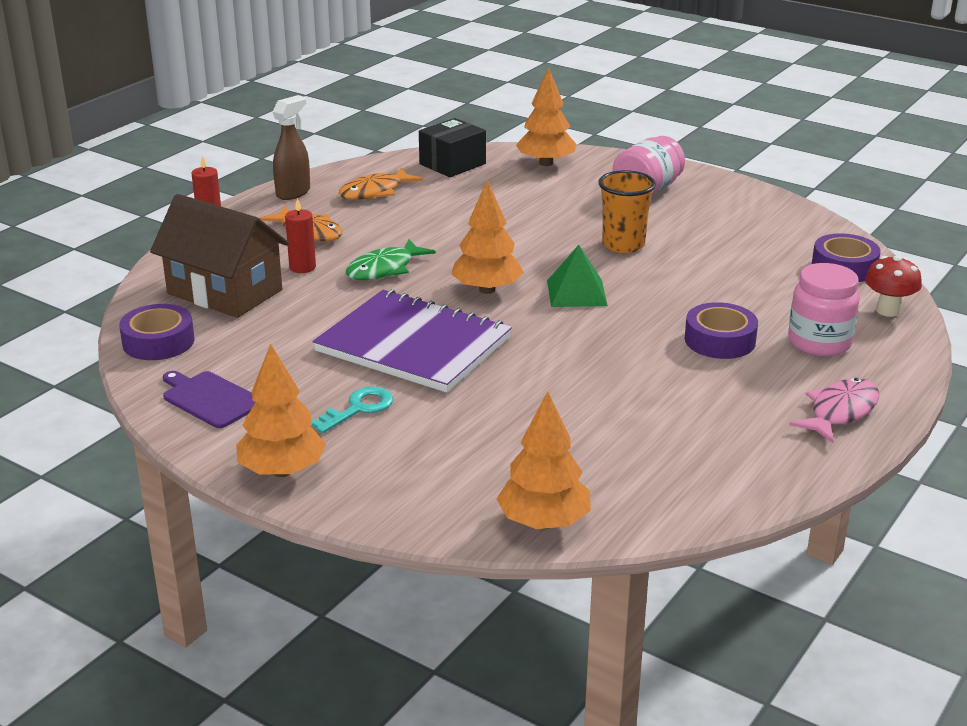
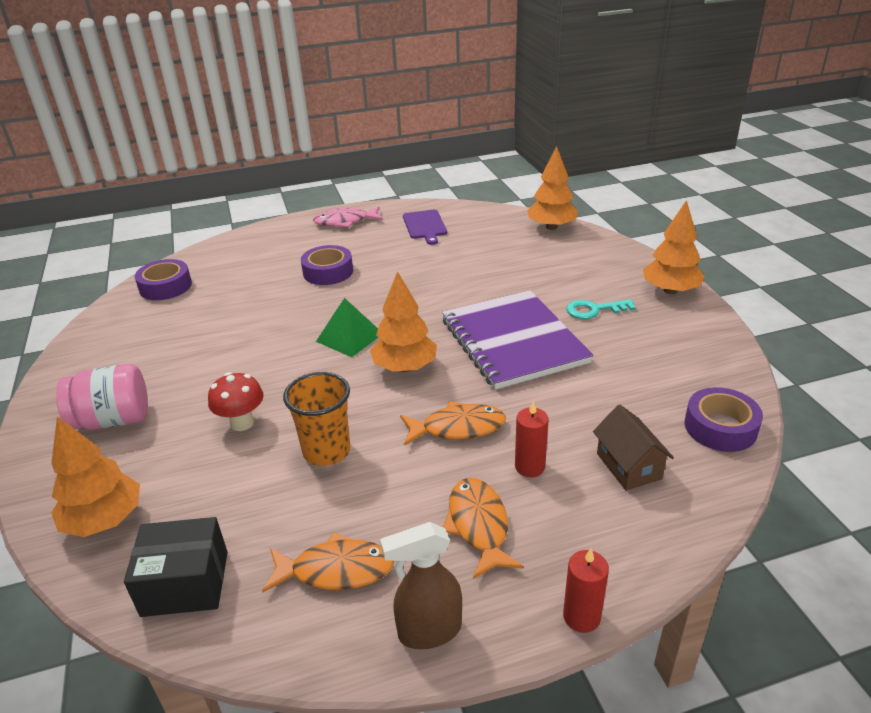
camera: 140 degrees left, 5 degrees up
(210, 398) = (695, 354): purple cutting board -> purple cutting board (425, 226)
(225, 292) = (628, 466): brown house -> brown house, size x0.54
(384, 269) = (458, 428): green fish -> orange fish
(623, 245) = (246, 366): orange cup -> orange cup (326, 451)
(819, 343) = (283, 252): pink jar -> none
(888, 310) = (211, 254): red mushroom -> red mushroom (242, 423)

